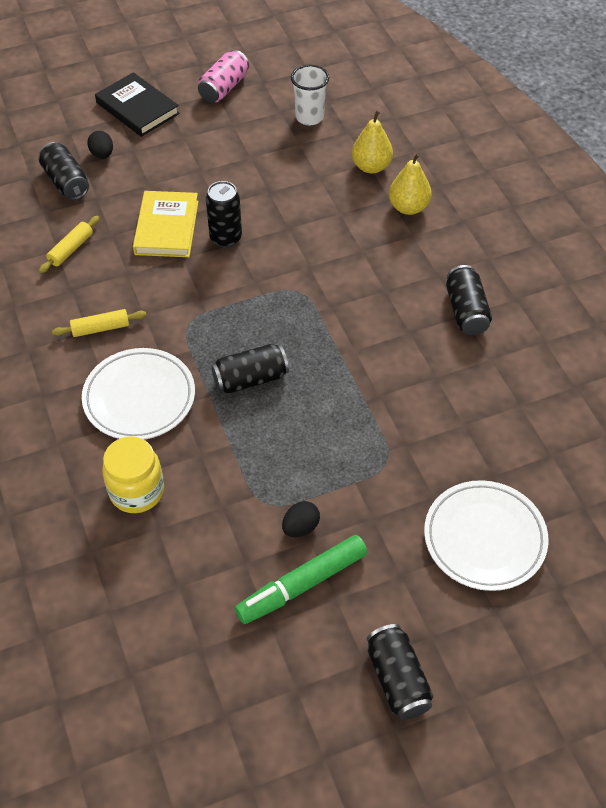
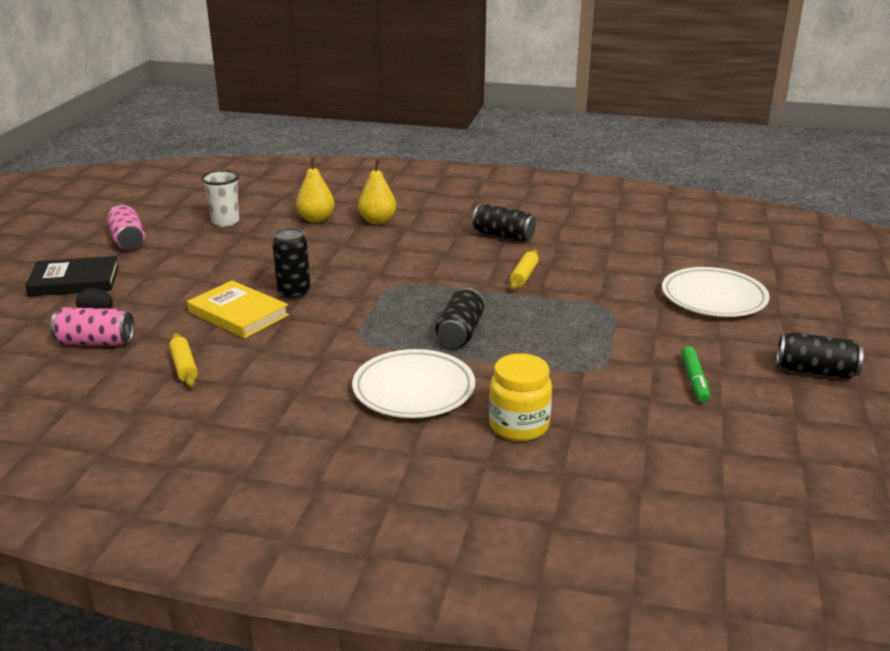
camera: 55 degrees left, 25 degrees down
(66, 182) = (95, 342): black can -> pink can
(100, 328) = (305, 383): yellow rolling pin -> yellow rolling pin (523, 276)
(300, 527) = (636, 362): black egg -> none
(302, 584) = (694, 380): green marker -> green marker, size x0.63

